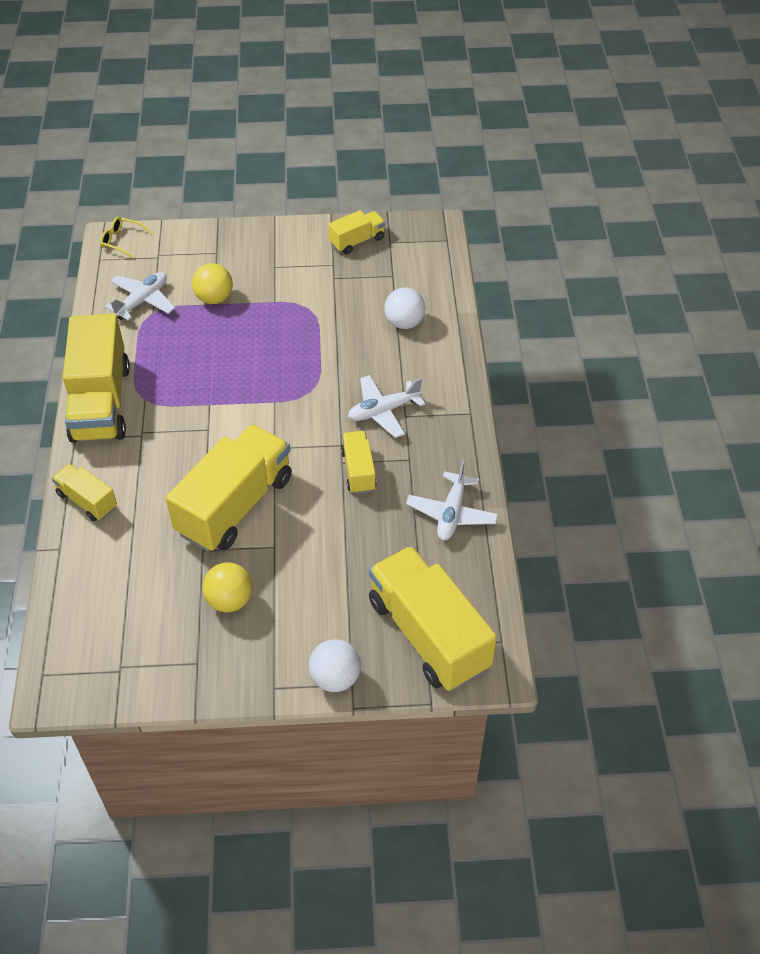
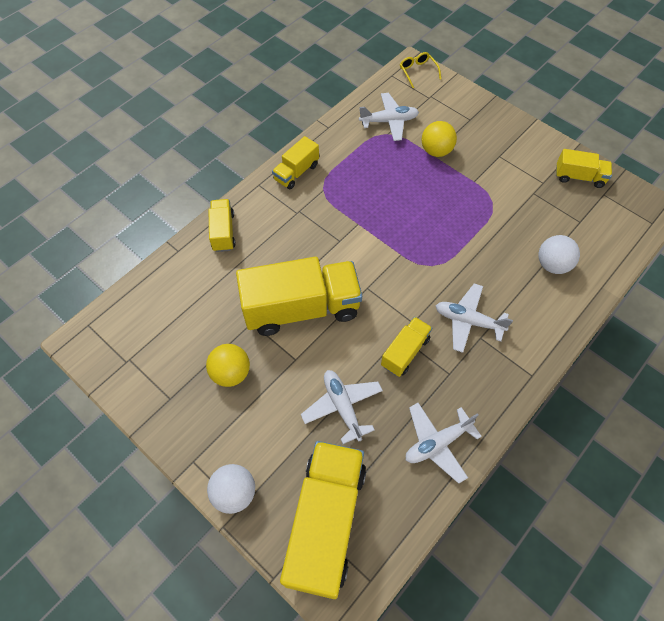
camera: 45 degrees right, 10 degrees up
(101, 402) = (296, 172): yellow truck -> yellow truck, size x0.50
(352, 548) = (342, 407): none -> white plane

